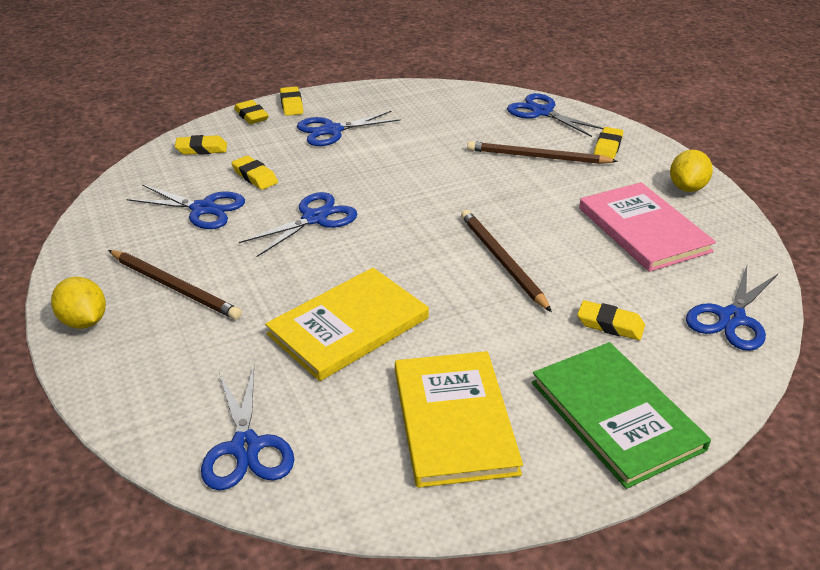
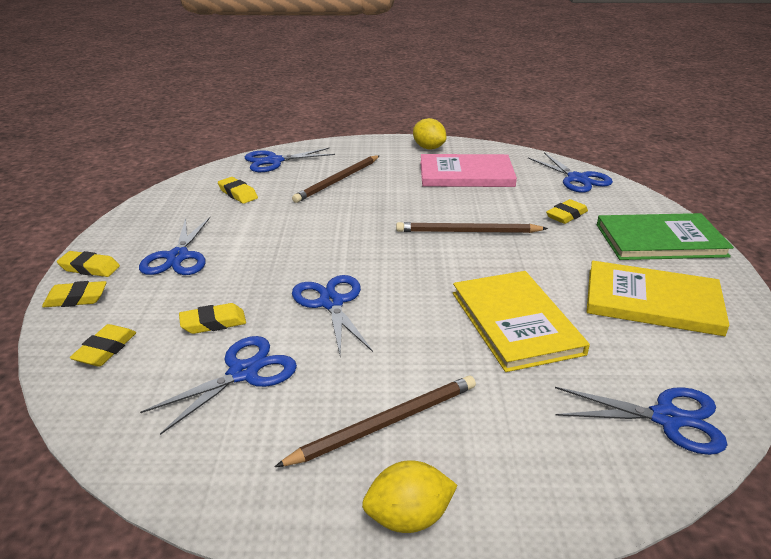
camera: 65 degrees left, 5 degrees down
(607, 147) = (352, 155): yellow eraser -> yellow eraser (238, 194)

